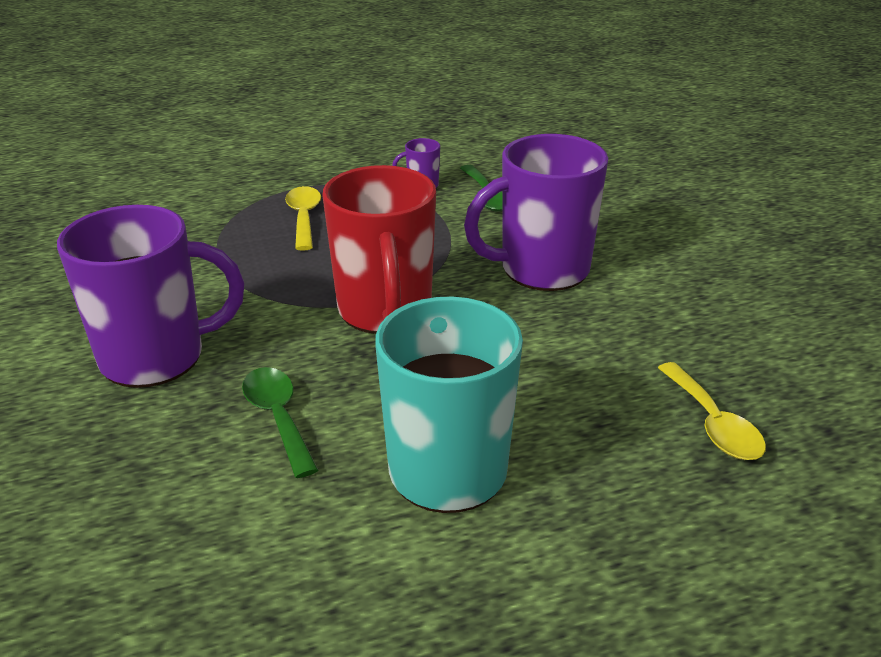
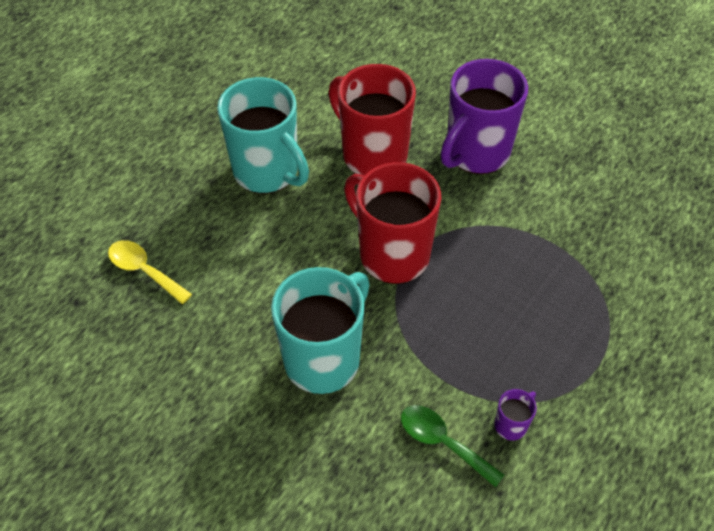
camera: 145 degrees right, 20 degrees up
(278, 417) = (373, 155): green spoon -> red mug
(304, 217) = (550, 318): yellow spoon -> none
(541, 270) = (324, 359): purple mug -> turquoise mug

